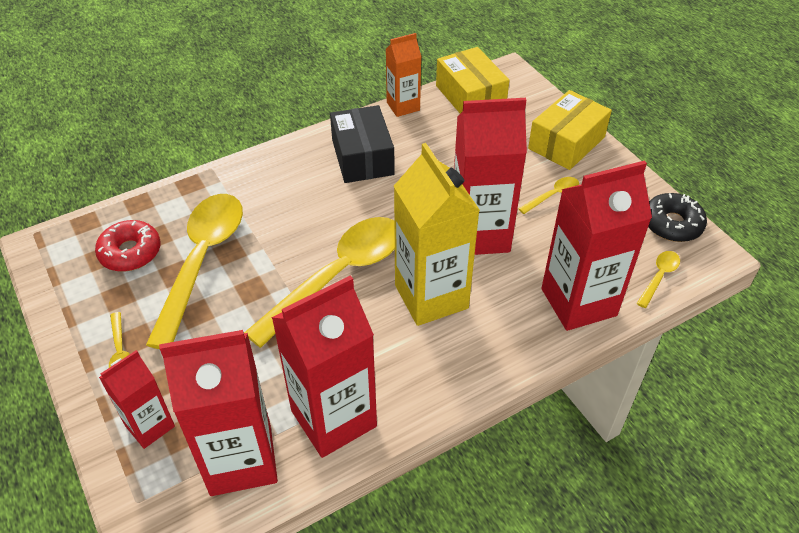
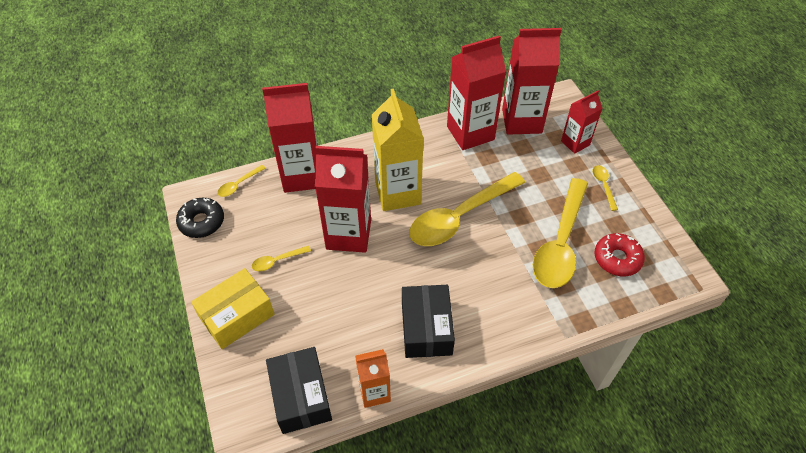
camera: 170 degrees left, 5 degrees up
(470, 96) = (301, 396): yellow box -> black box

